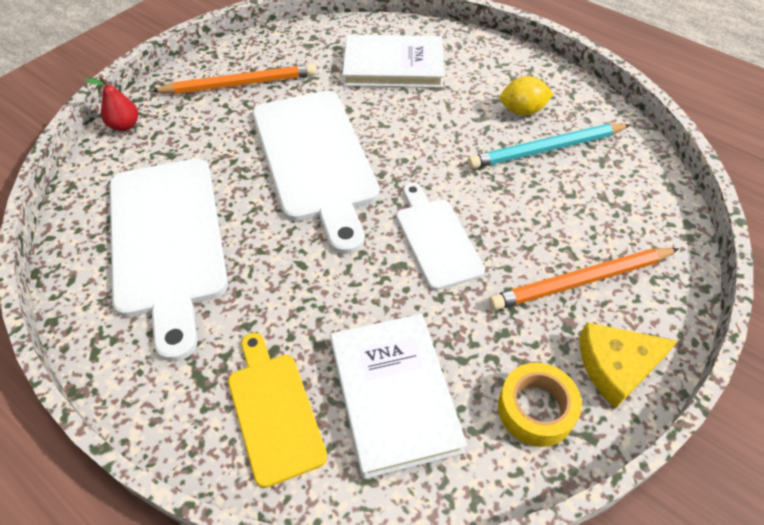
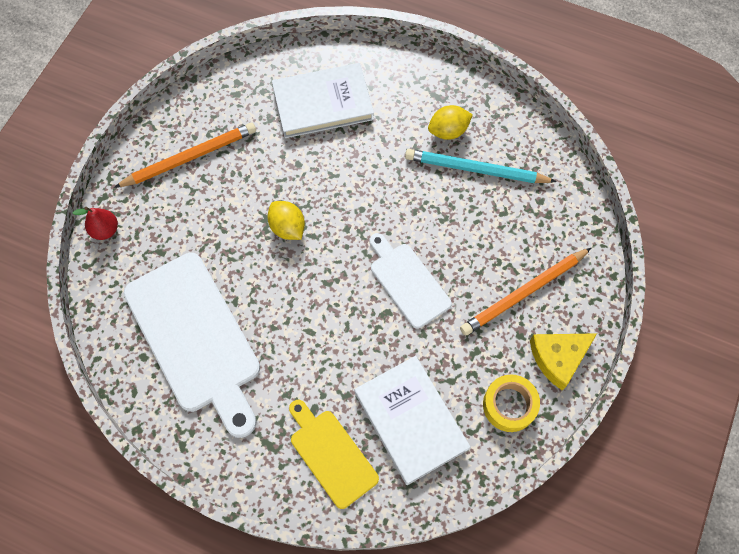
camera: 15 degrees left, 15 degrees up
(315, 160) = (287, 227): white cutting board -> yellow lemon
(547, 149) = (476, 169): turquoise pencil -> turquoise pencil turned 45 degrees clockwise

